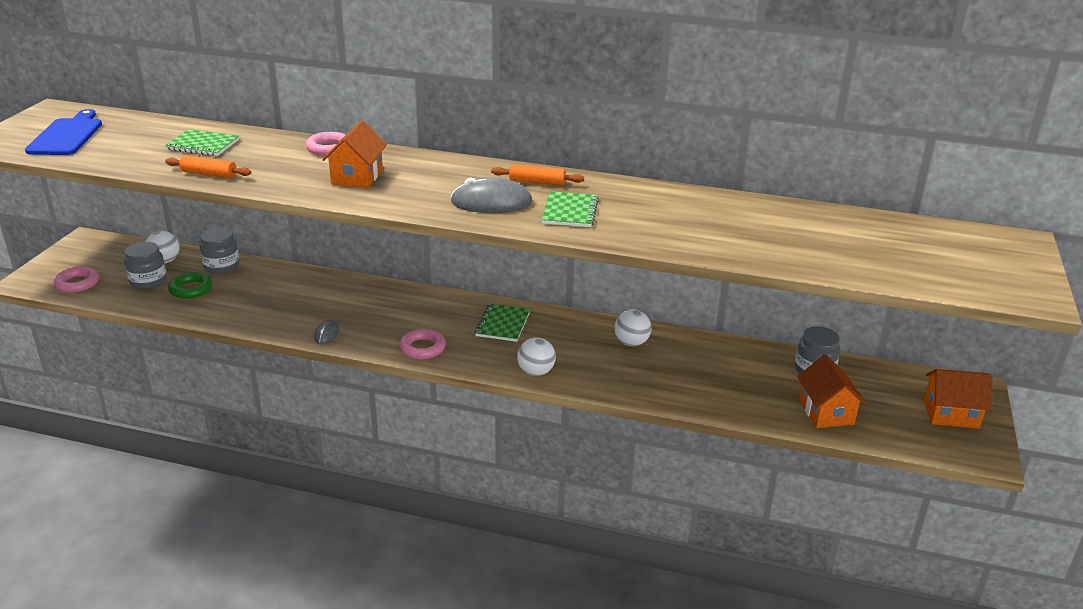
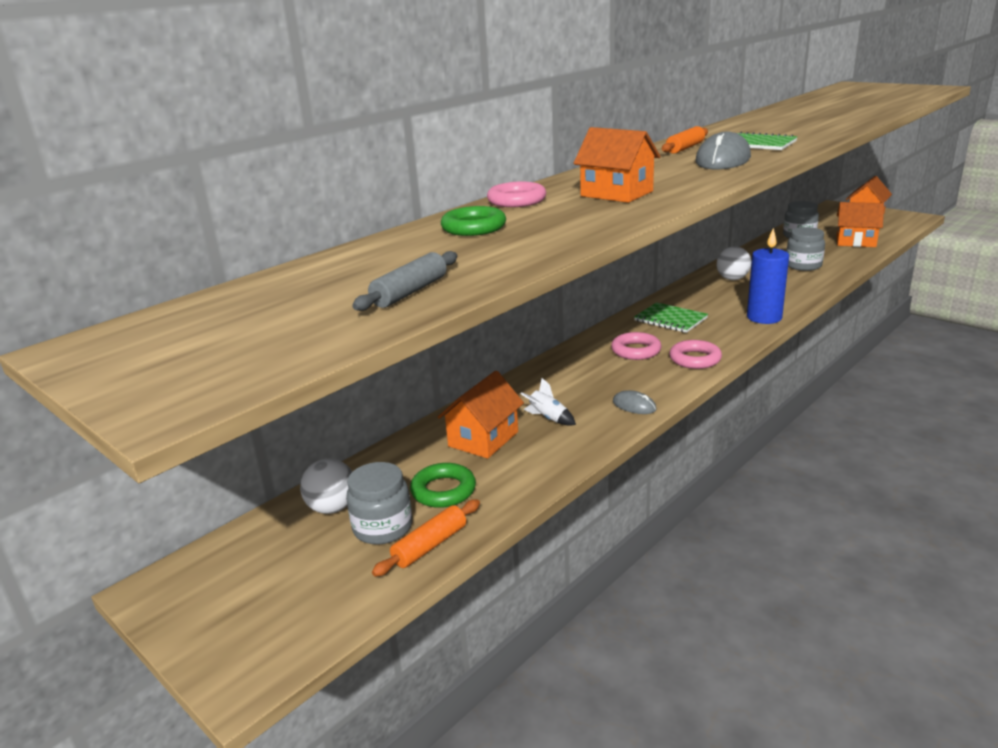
camera: 60 degrees left, 5 degrees down
(66, 136) = (245, 335): blue cutting board -> none
(77, 283) = (318, 605): pink ring -> pink ring (636, 351)
(128, 156) = (410, 292): none -> grey rolling pin
(203, 144) = (423, 251): green notebook -> none
(209, 174) = (537, 250): orange rolling pin -> orange rolling pin (430, 545)
(221, 266) = (399, 461): grey jar -> grey jar (803, 266)
(256, 148) = (473, 228): none -> green ring
(257, 287) = (483, 439): none -> orange house
(294, 304) = (548, 418): none -> white rocket
(536, 372) = (764, 317): white ball -> blue candle

